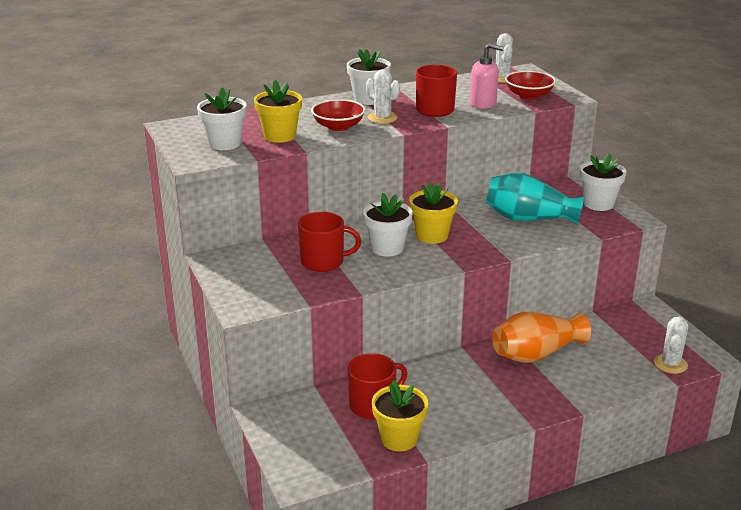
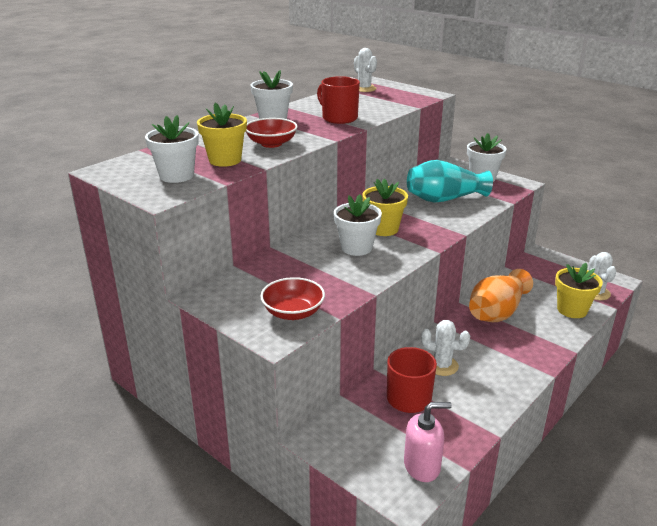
camera: 25 degrees left, 0 degrees up
(323, 261) = (312, 273): red mug -> none
(382, 118) = (302, 131): white cactus -> white cactus (442, 366)
(399, 439) = (458, 422): yellow flower pot -> yellow flower pot (572, 310)
(483, 103) = (373, 108): pink soap dispenser -> pink soap dispenser (422, 466)
(529, 95) = (400, 97): red bowl -> red bowl (293, 312)

